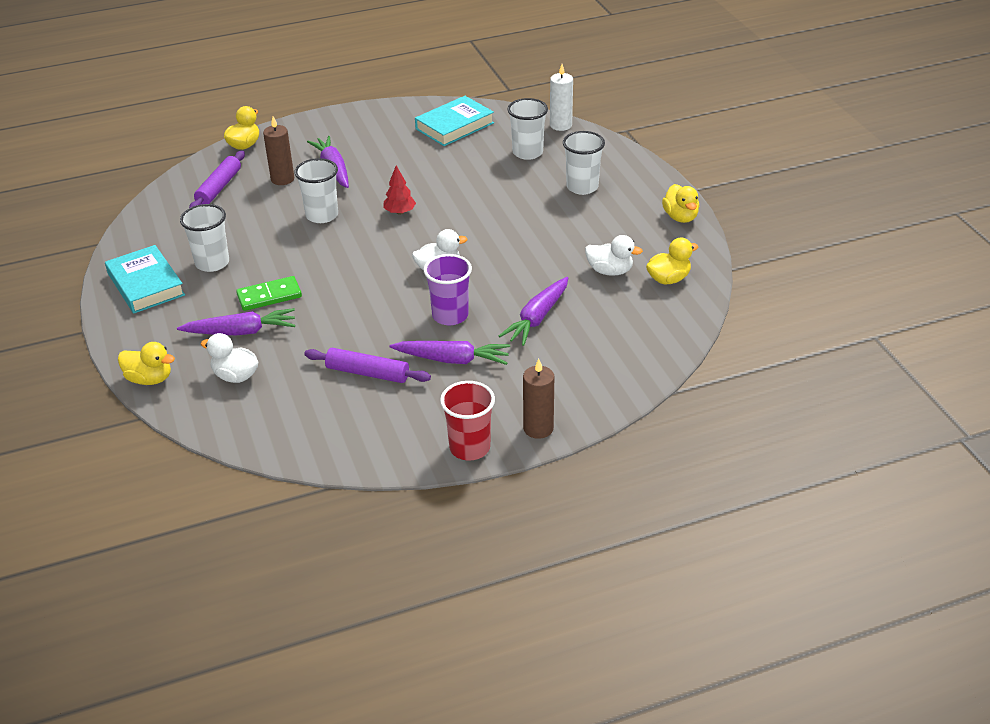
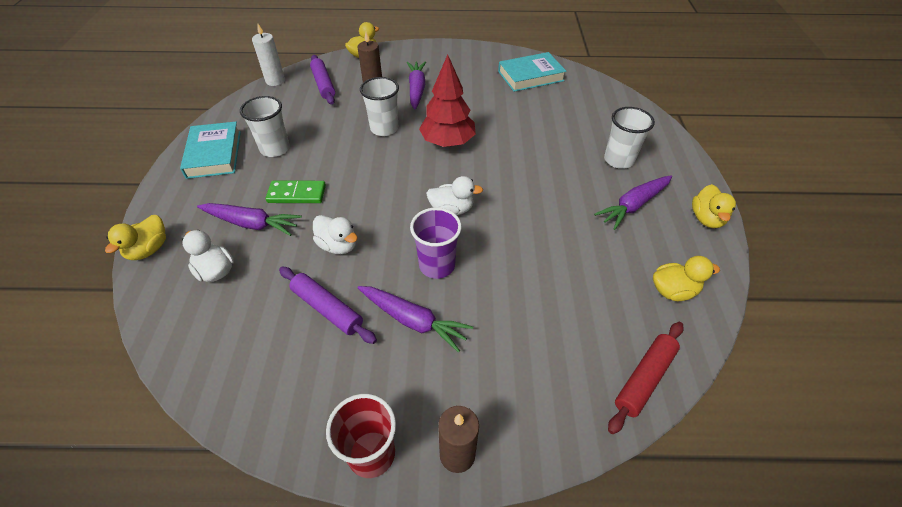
camera: 20 degrees right, 10 degrees up
(149, 379) = (149, 249): yellow duck -> yellow duck turned 75 degrees clockwise
(219, 187) = (323, 84): purple rolling pin -> purple rolling pin turned 60 degrees counterclockwise
(400, 212) = (447, 142): red tree -> red tree, size x1.90
(527, 152) = (582, 114): white cup -> none
(537, 318) = (518, 296): purple carrot -> purple carrot (633, 205)
(560, 125) = (620, 96): white candle -> white candle (275, 81)
(610, 271) = (613, 261): white duck -> white duck (338, 245)
(665, 343) = (644, 378): none -> red rolling pin

